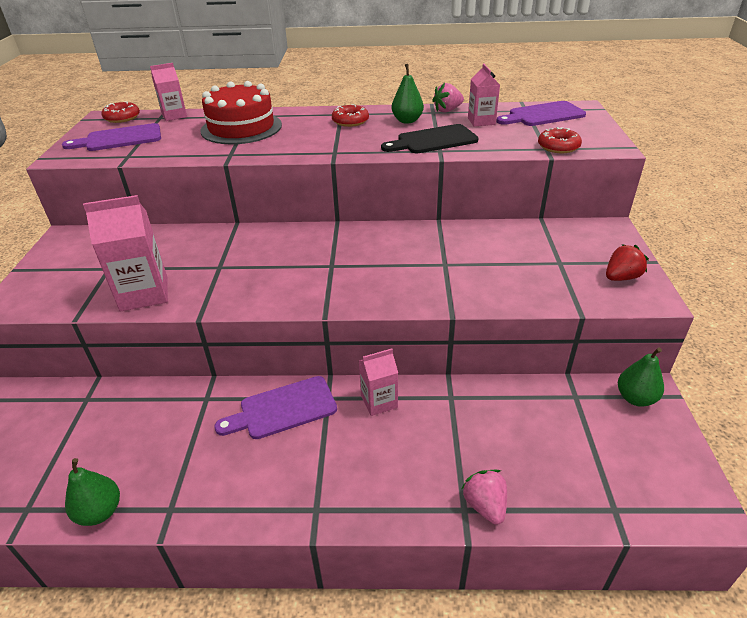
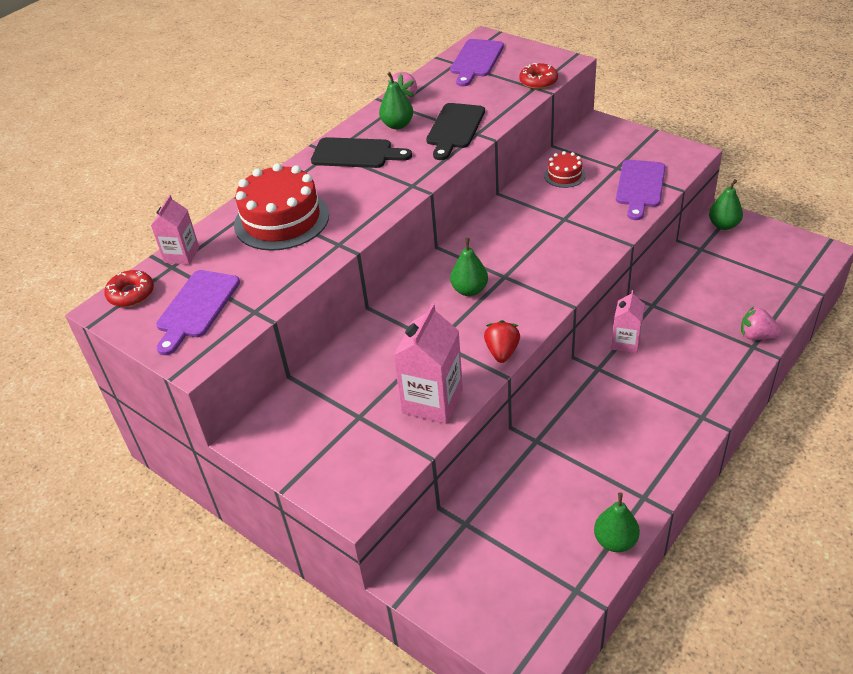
camera: 50 degrees left, 5 degrees up
(283, 409) = (589, 398): purple cutting board -> purple cutting board (640, 186)
(297, 256) = (469, 290): none -> green pear
(350, 121) = (356, 153): red donut -> black cutting board
(481, 121) = (449, 92): pink carton -> none
(507, 240) = (564, 175): none -> red cake
(621, 277) = (659, 152): red strawberry -> red strawberry (502, 352)

